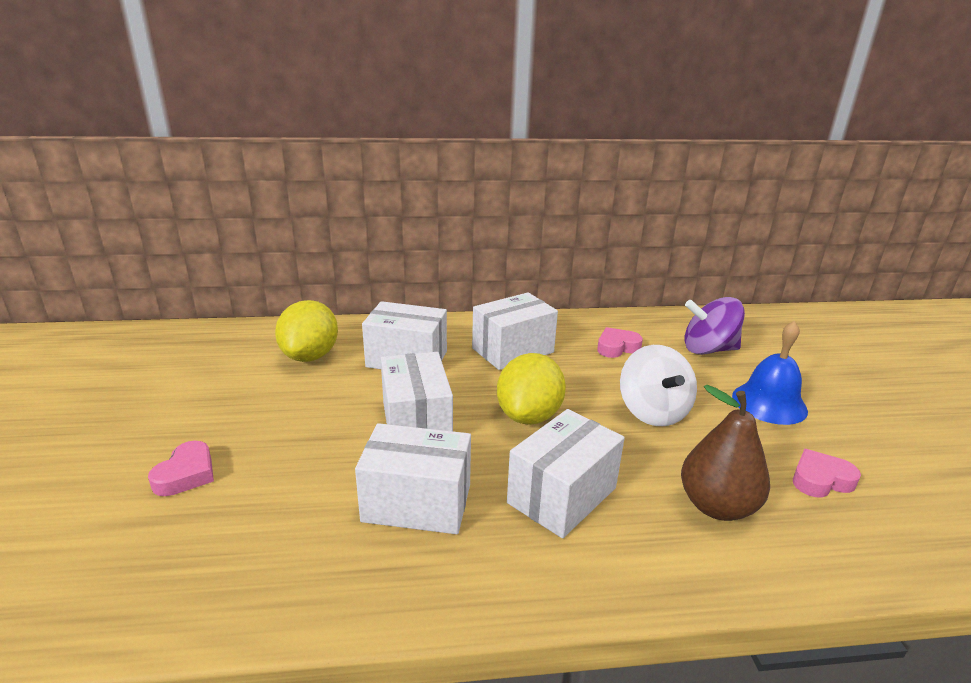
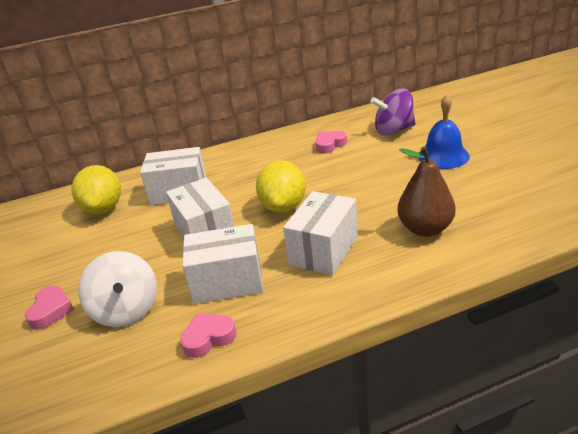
camera: 10 degrees left, 5 degrees up
(513, 350) = (255, 166): white box -> none
(653, 412) = (367, 182): white spinning top -> white spinning top (126, 310)
(820, 480) = (486, 195): pink heart -> pink heart (208, 338)

